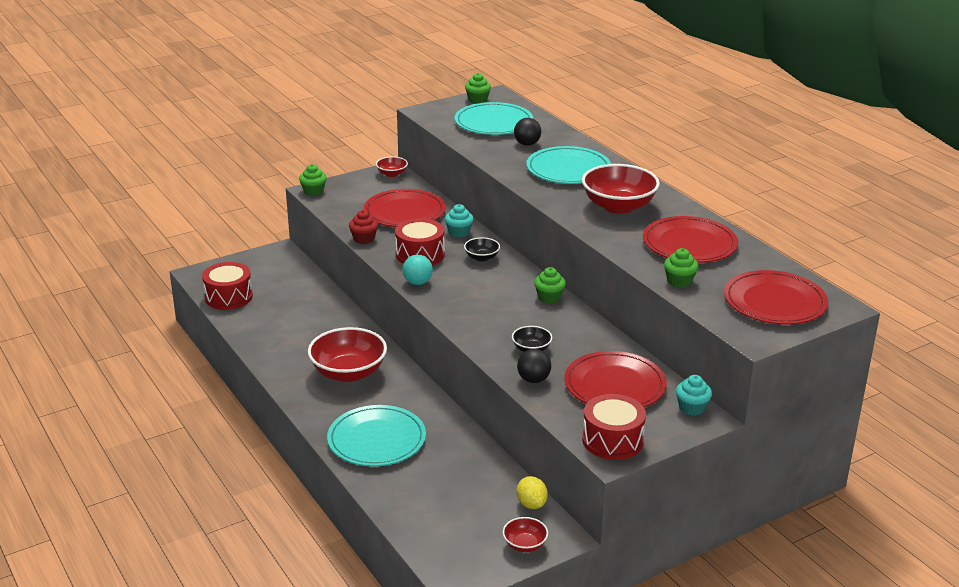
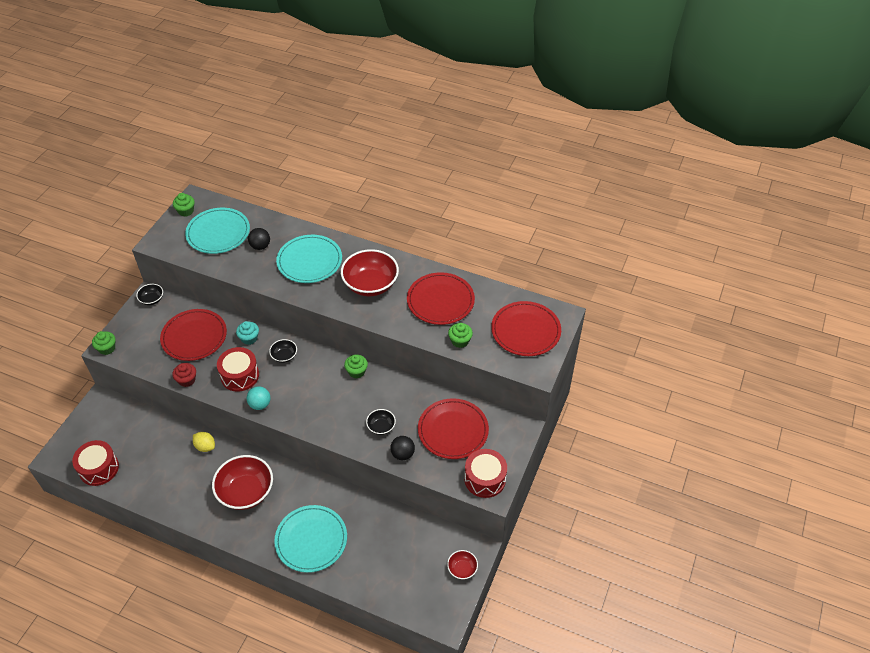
camera: 35 degrees left, 20 degrees up
(392, 174) = (152, 299): red bowl -> black bowl
(531, 504) = (443, 534): yellow lemon -> yellow lemon (205, 446)
(692, 408) = (508, 424): turquoise cupcake -> none

